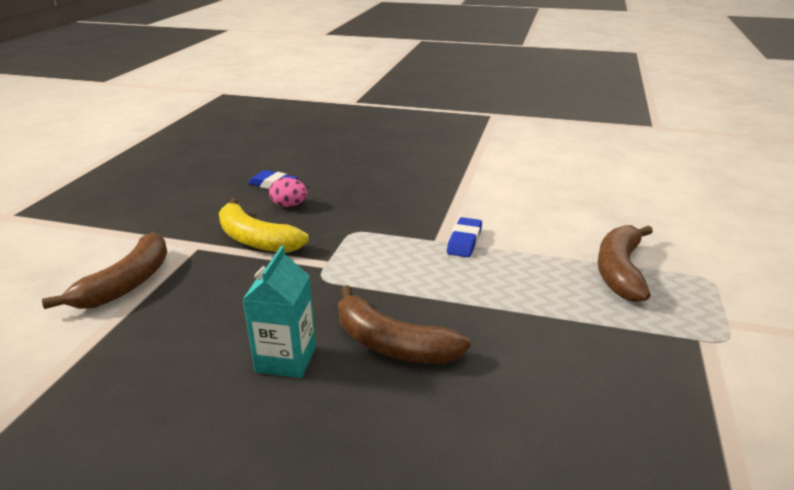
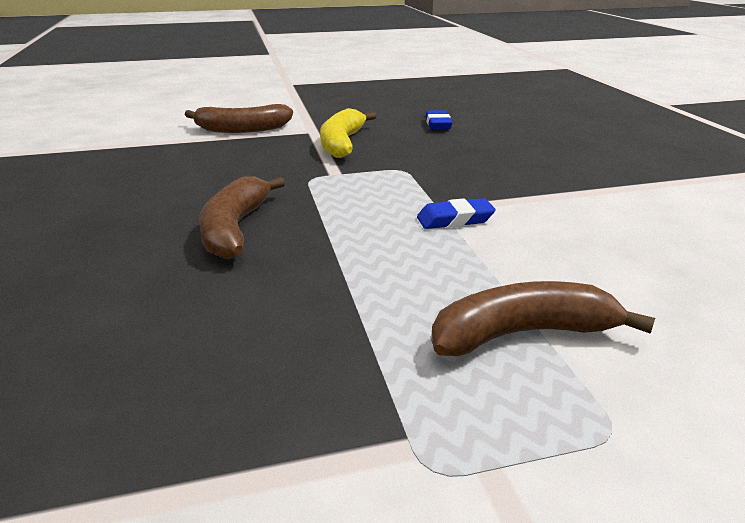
camera: 60 degrees right, 0 degrees up
(286, 359) = (187, 196): turquoise carton -> none
(289, 205) = (412, 138): pink egg -> none

